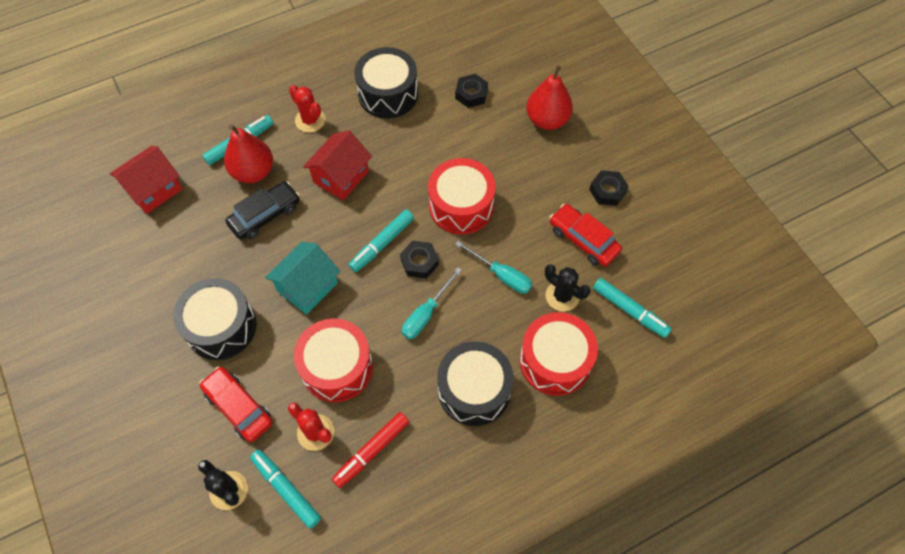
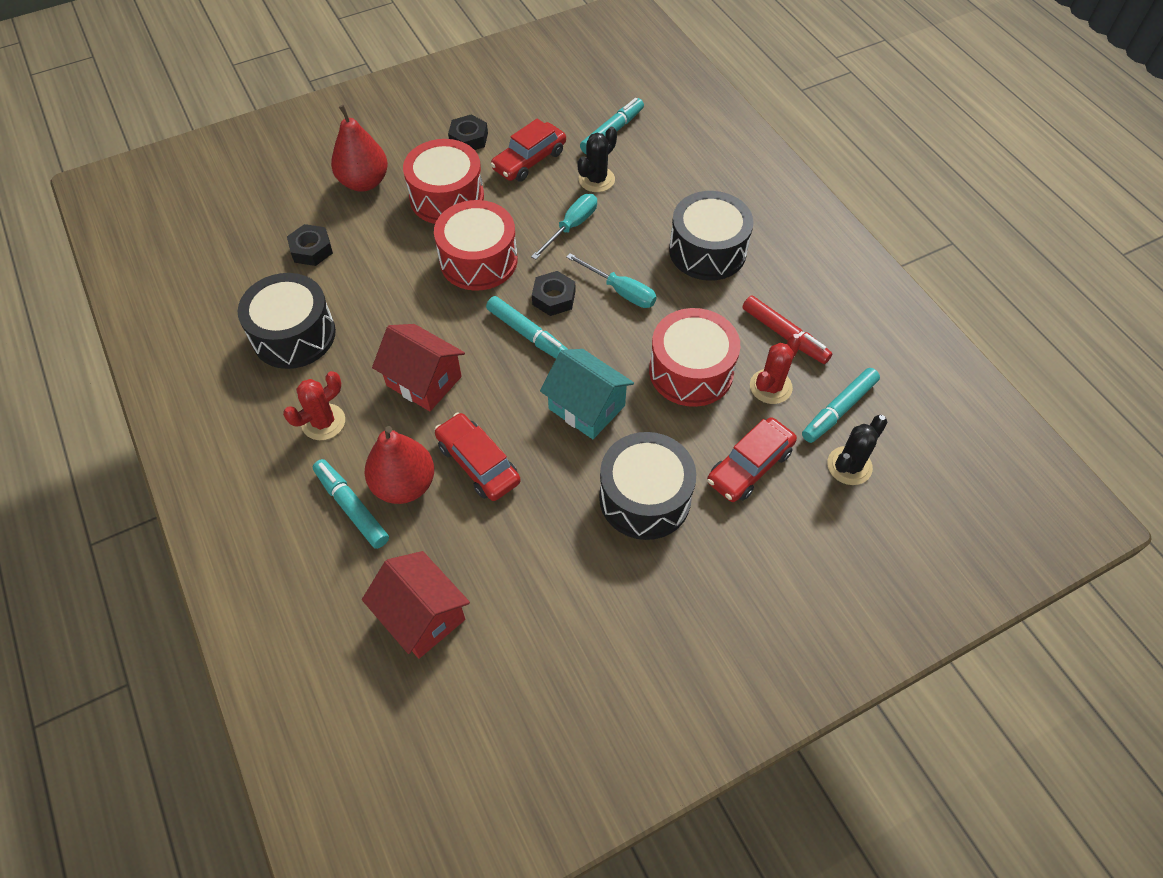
camera: 90 degrees left, 5 degrees down
(265, 215) = (478, 463): black car -> red car
(555, 361) = (670, 188): red drum -> red drum (447, 197)

